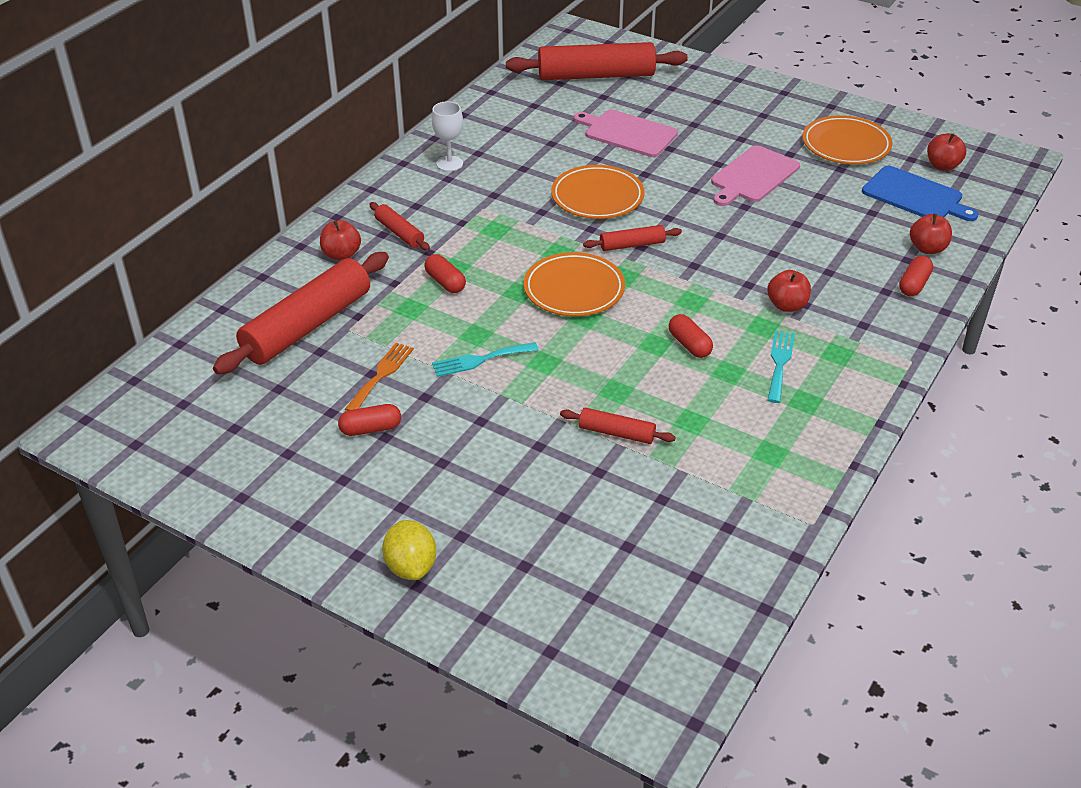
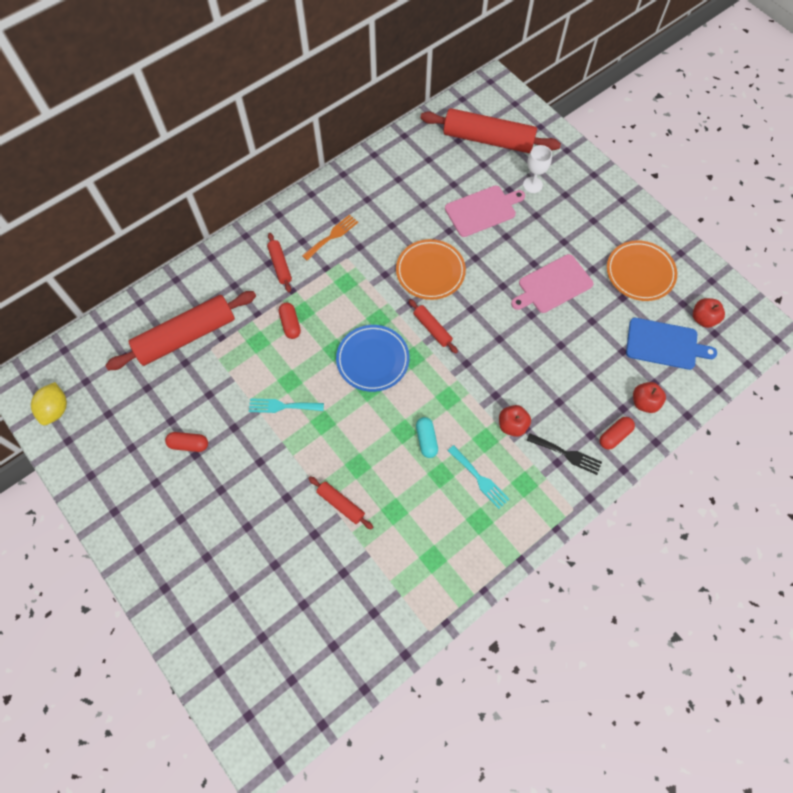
camera: 20 degrees right, 25 degrees up
(341, 255) = (234, 275): red apple -> none
(381, 375) = (214, 398): orange fork -> orange fork (332, 236)
(411, 566) = (166, 571): yellow lemon -> yellow lemon (56, 409)
(449, 163) = (342, 204): white goblet -> white goblet (532, 185)
(574, 289) = (373, 360): orange plate -> blue plate
(627, 133) = (482, 210): pink cutting board -> pink cutting board turned 105 degrees clockwise
(632, 245) = (432, 329): red rolling pin -> red rolling pin turned 45 degrees clockwise
(689, 345) = (426, 440): red capsule -> turquoise capsule
(779, 363) = (479, 479): turquoise fork -> turquoise fork turned 105 degrees clockwise
(870, 314) = (567, 454): none -> black fork
(915, 196) = (664, 344): blue cutting board -> blue cutting board turned 45 degrees counterclockwise

